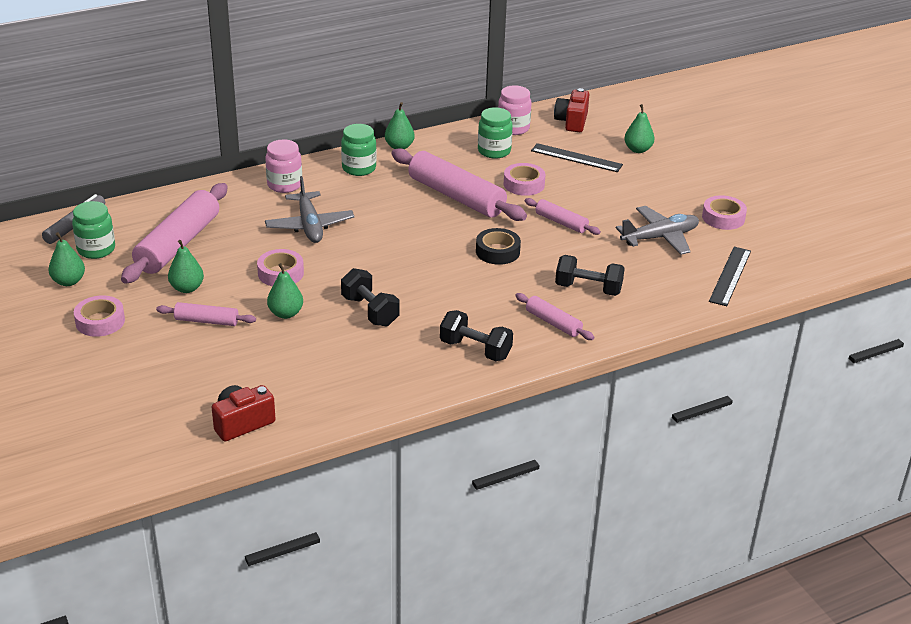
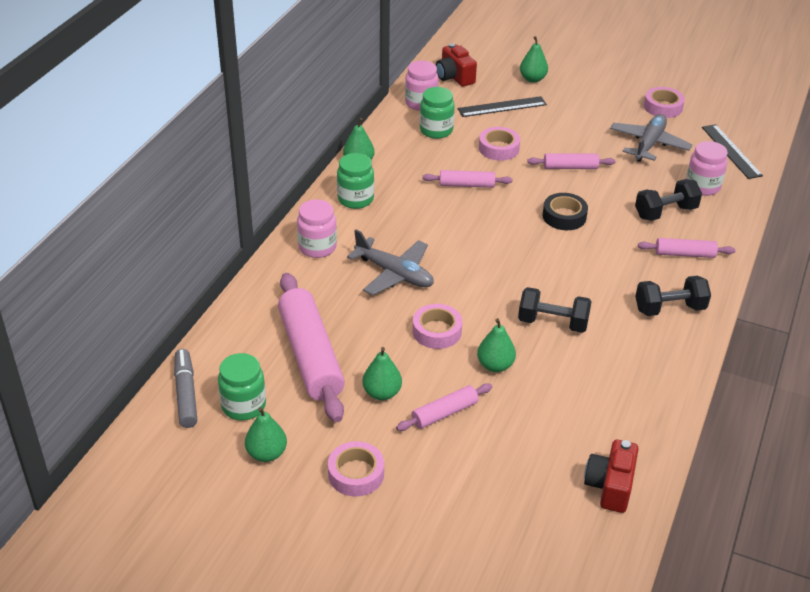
camera: 40 degrees left, 5 degrees up
(456, 196) = (466, 185): pink rolling pin -> pink rolling pin, size x0.51
(655, 287) = (702, 186): none -> pink jar

